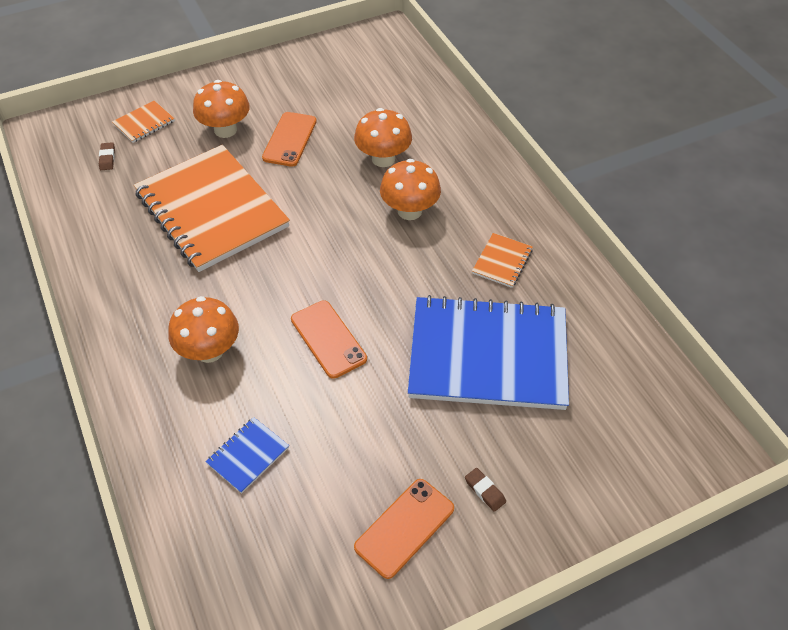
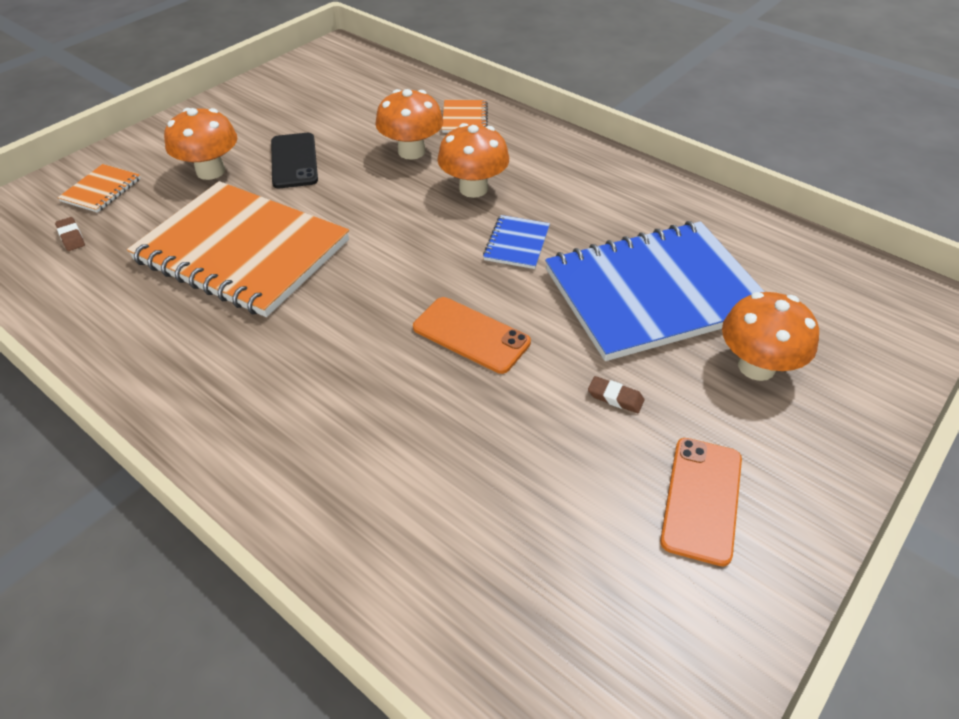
camera: 25 degrees left, 5 degrees down
(209, 351) = (333, 396): orange mushroom -> orange mushroom (756, 366)
(248, 455) = (460, 496): blue notebook -> blue notebook (516, 244)
(289, 139) = (294, 161): orange phone -> black phone
(485, 491) = (755, 424): brown eraser -> brown eraser (615, 397)
(502, 261) = (602, 205): orange notebook -> orange notebook (464, 118)

